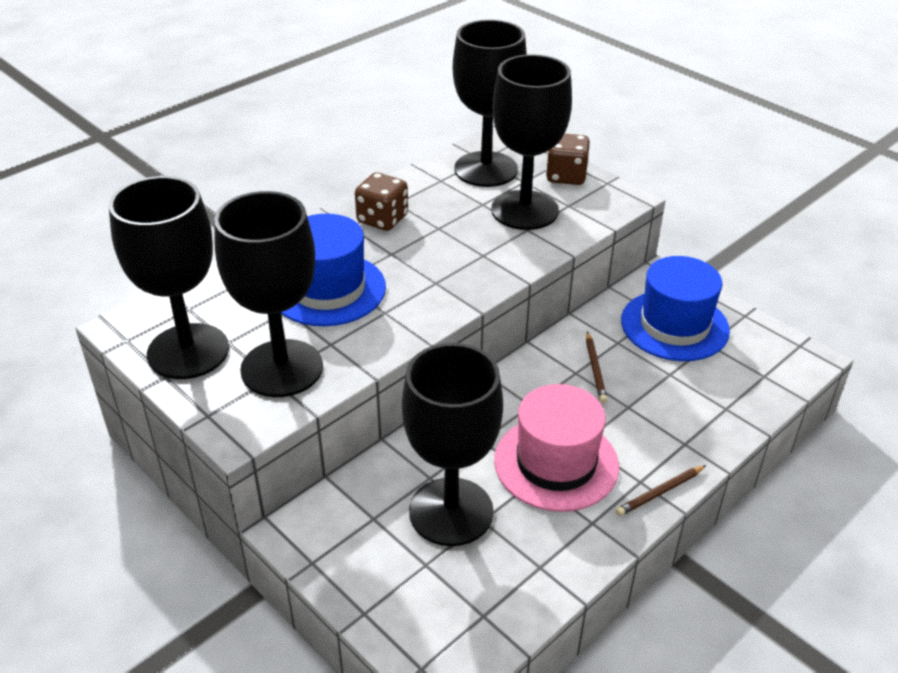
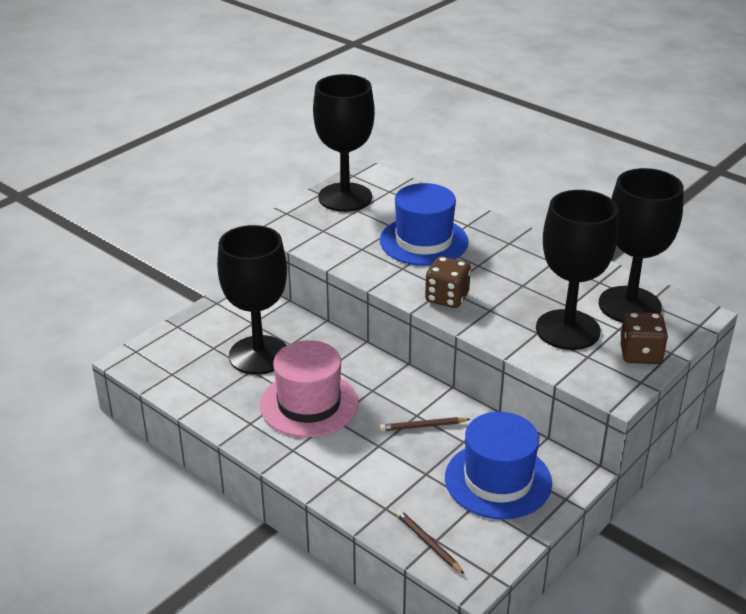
camera: 85 degrees right, 5 degrees down
(282, 368) = (333, 233): black goblet -> none
(382, 219) = (524, 257): brown dice -> brown dice (447, 298)
(660, 492) = (281, 460): brown pencil -> brown pencil (428, 543)

